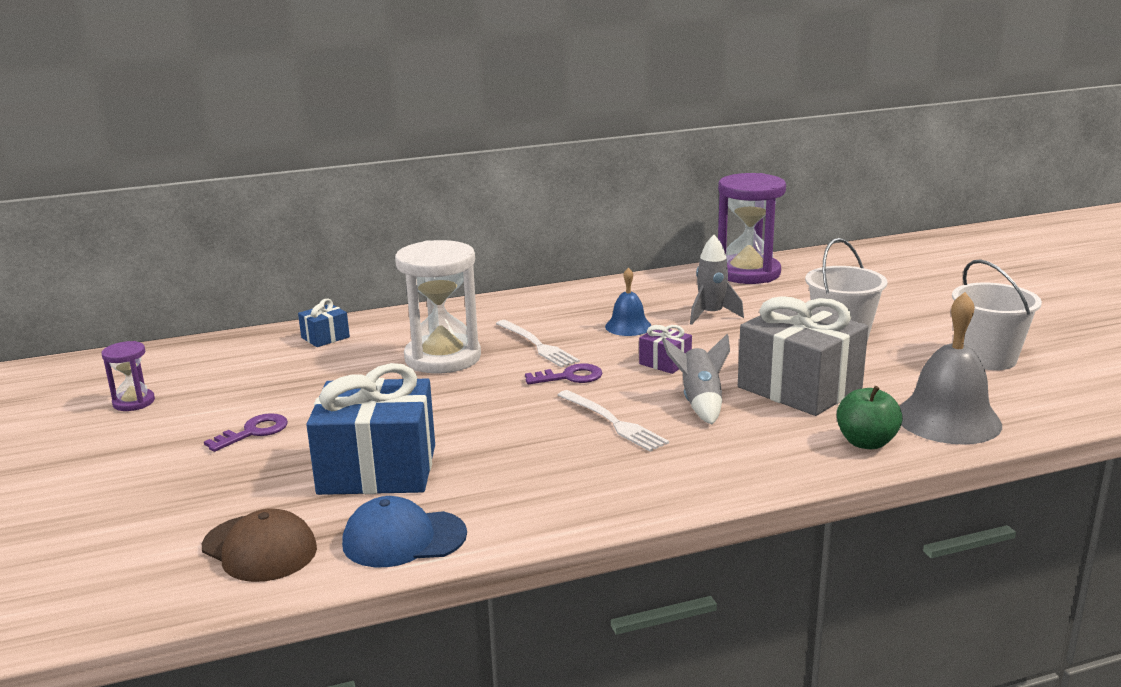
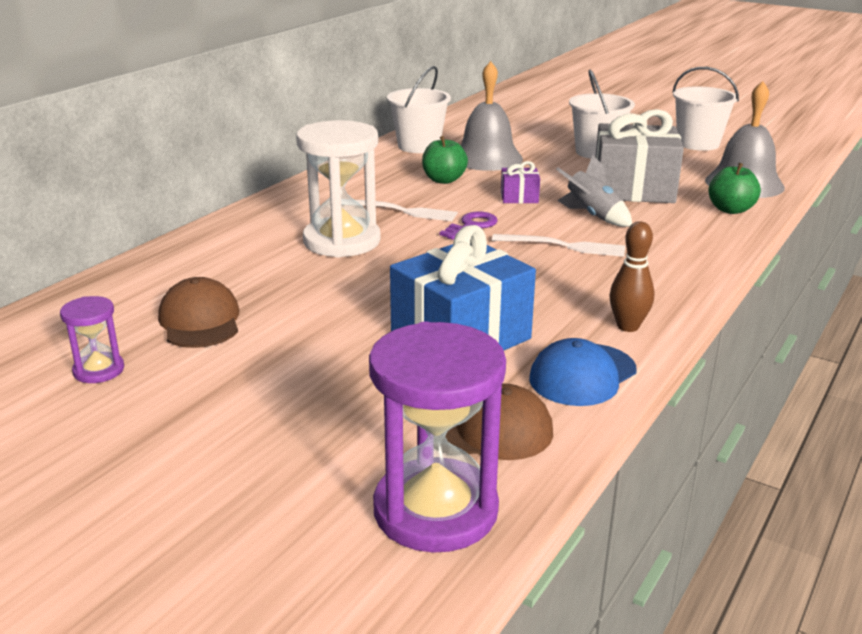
camera: 40 degrees left, 5 degrees up
(243, 389) = (200, 321): none -> brown cap
(253, 432) = (289, 350): purple key -> none
(325, 337) = (194, 256): blue gift -> none
(521, 515) = (628, 326): none -> brown bowling pin
(628, 326) = (444, 180): blue bell -> green apple
(669, 287) = (418, 146): none -> white bucket
(711, 315) = (487, 158): grey rocket -> grey bell
(748, 273) = (456, 125): purple hourglass -> purple hourglass (435, 510)

